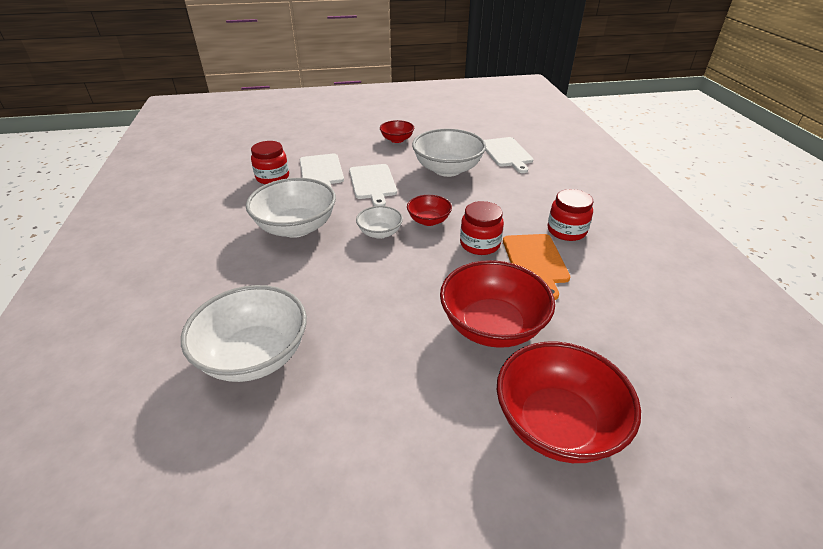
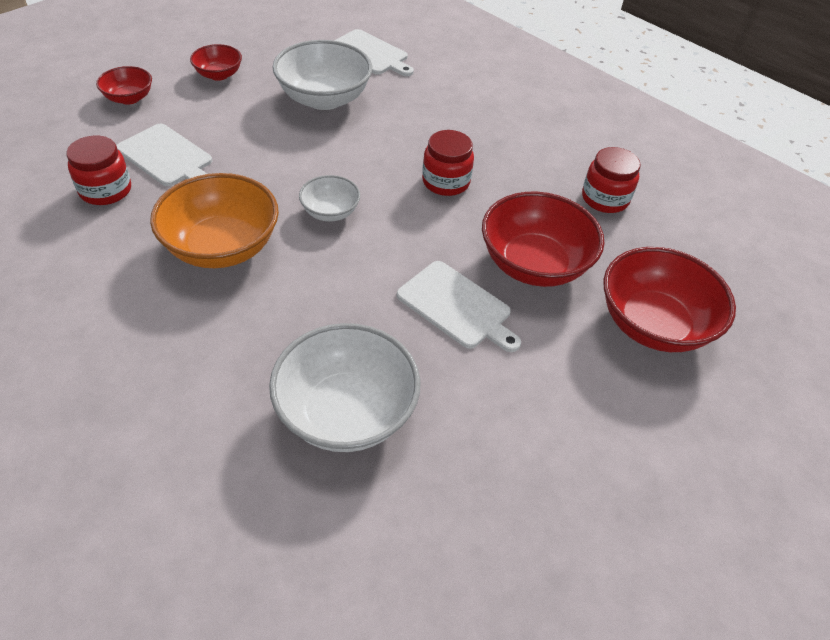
camera: 40 degrees left, 10 degrees up
(296, 227) = (222, 247): white bowl -> orange bowl
(373, 183) = (253, 150): white cutting board -> white cutting board (457, 307)
(428, 220) = (368, 175): red bowl -> red bowl (129, 98)
(535, 261) = (512, 179): orange cutting board -> none
(566, 231) = (510, 133): red jar -> red jar (605, 199)

